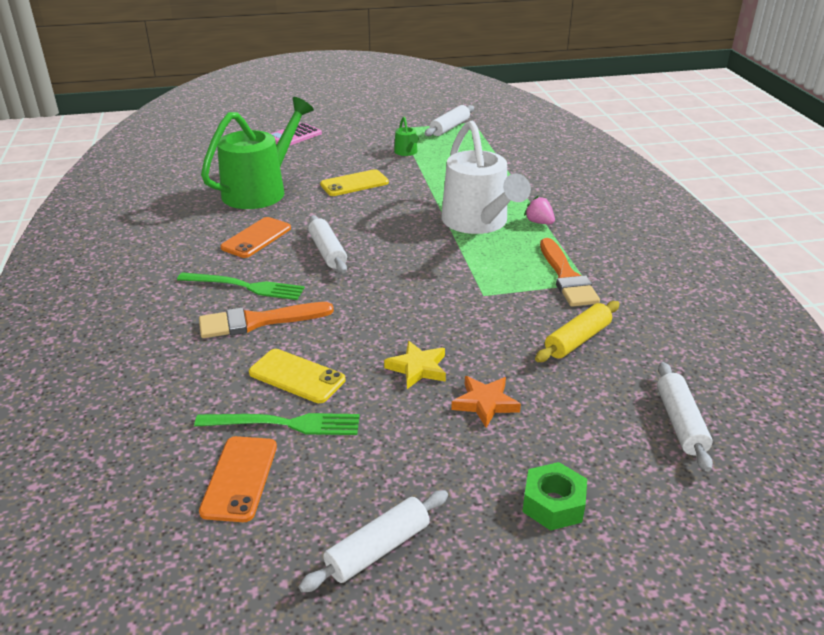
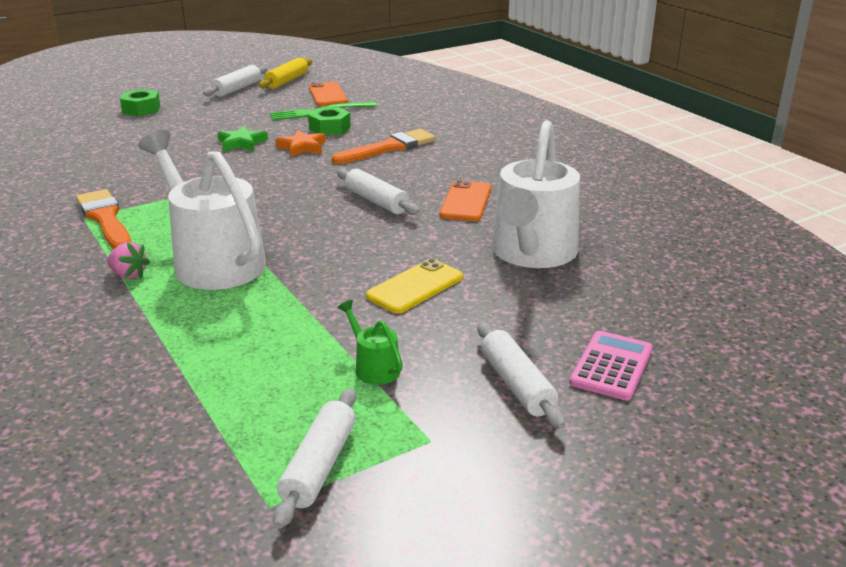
camera: 160 degrees right, 5 degrees down
(245, 286) = (427, 165): green fork -> none
(261, 190) = (532, 254): green watering can -> white watering can
(297, 376) = (329, 128): yellow phone -> green nut
(417, 368) = (242, 143): yellow star -> green star
(485, 403) = (186, 135): orange star -> orange star (302, 147)
(577, 340) = (107, 175): yellow rolling pin -> yellow rolling pin (287, 81)
(680, 423) = (42, 145): white rolling pin -> white rolling pin (517, 385)

